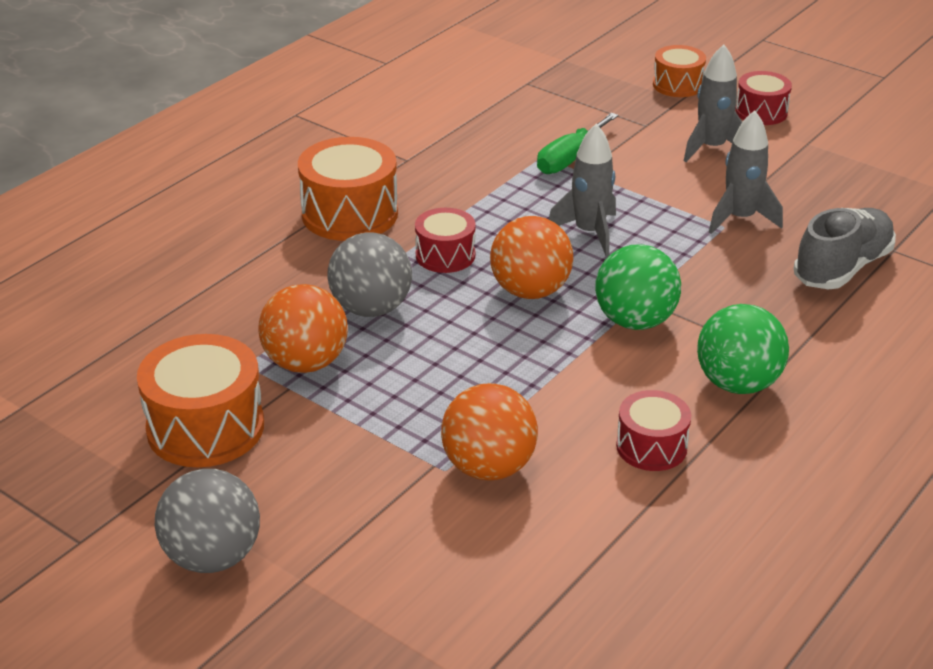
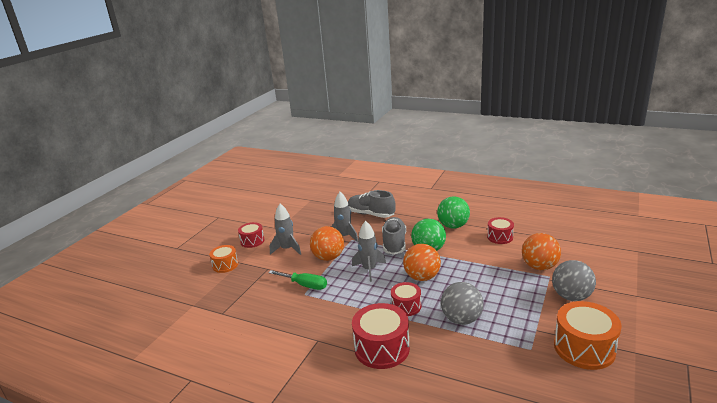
camera: 100 degrees left, 10 degrees down
(212, 557) = (651, 321): grey ball -> grey ball (571, 296)
(306, 363) = (515, 329): orange ball -> orange ball (328, 257)
(350, 214) = (382, 348): orange drum -> red drum
(683, 279) = (394, 243): none -> grey shoe

